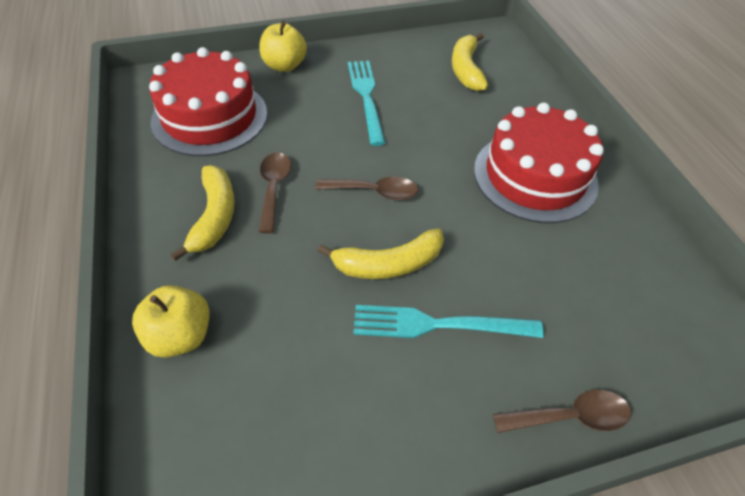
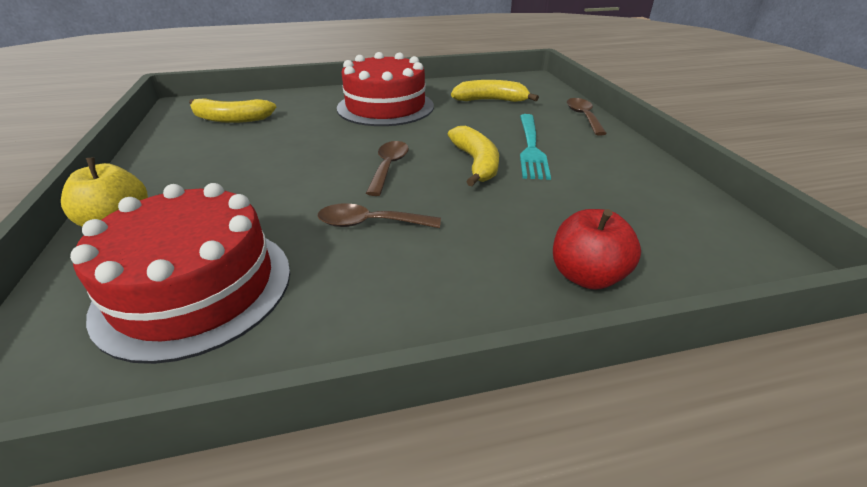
camera: 85 degrees left, 15 degrees down
(180, 336) = (586, 276): yellow apple -> red apple
(214, 217) = (410, 265): yellow banana -> yellow banana (490, 100)
(366, 96) = (237, 167): turquoise fork -> none

